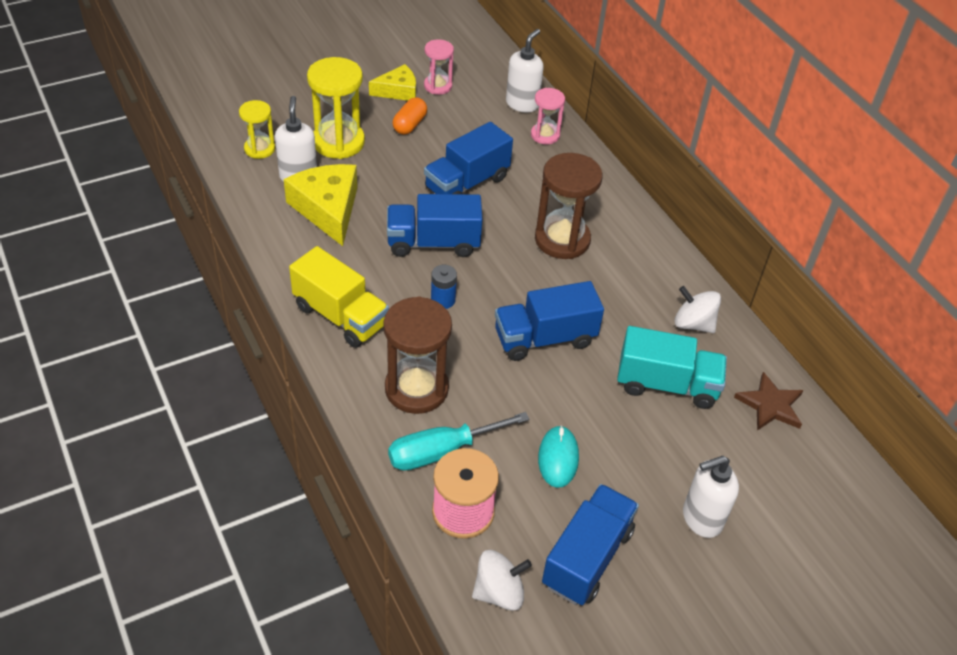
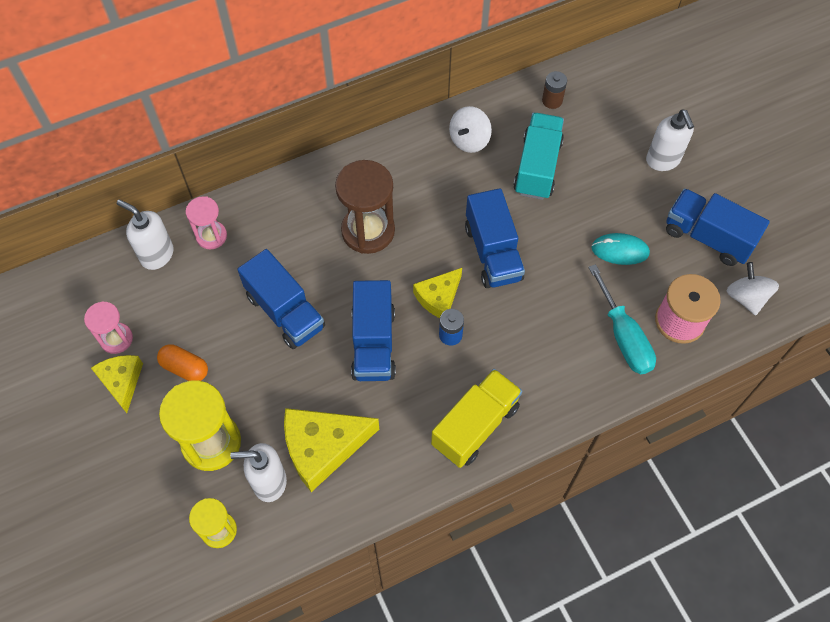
camera: 85 degrees left, 15 degrees up
(416, 389) = (558, 357): brown hourglass -> none
(486, 292) = (438, 297): none -> yellow cheese
(770, 405) = (552, 100): brown star -> brown battery

